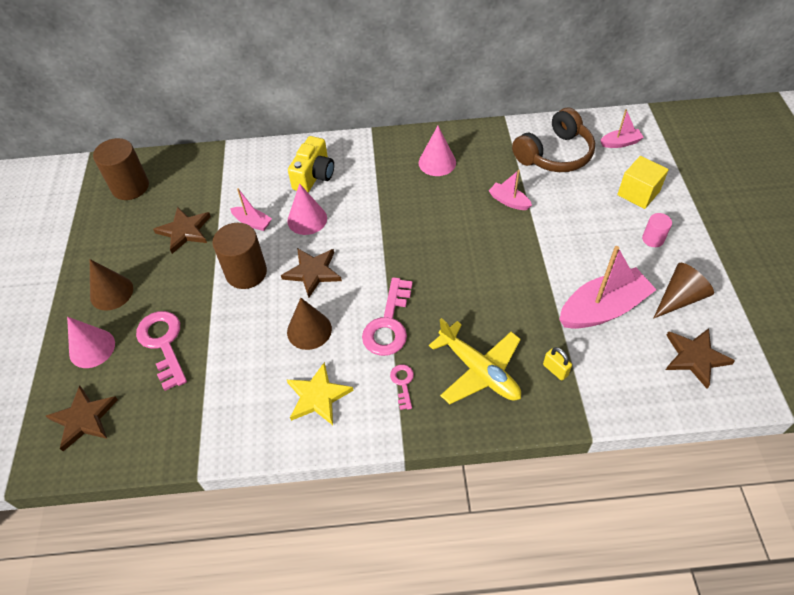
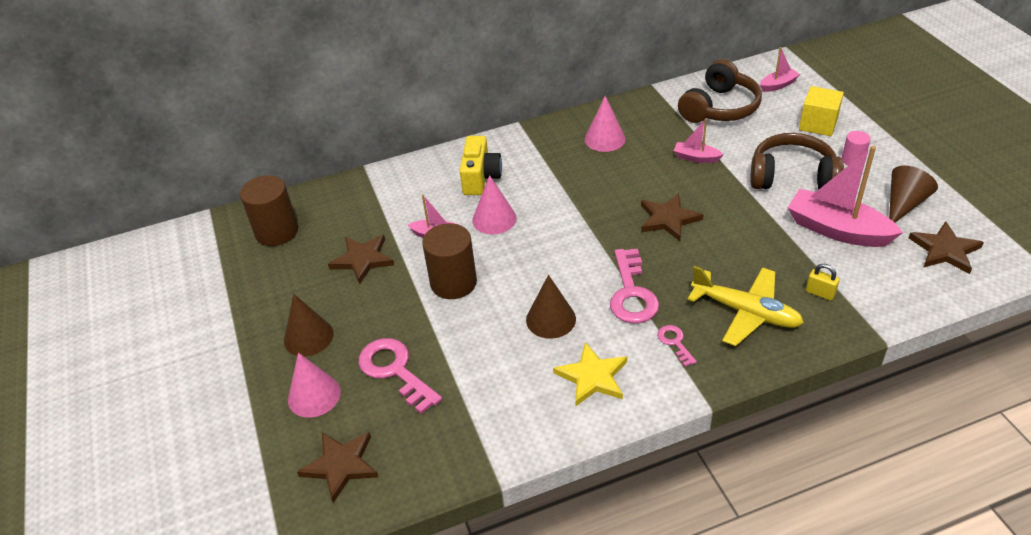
camera: 15 degrees left, 10 degrees down
(313, 272) = (526, 266): brown star -> brown star (668, 219)
(587, 242) = (792, 177): none -> brown headphones
(603, 309) = (837, 230): pink boat -> pink boat turned 105 degrees counterclockwise

